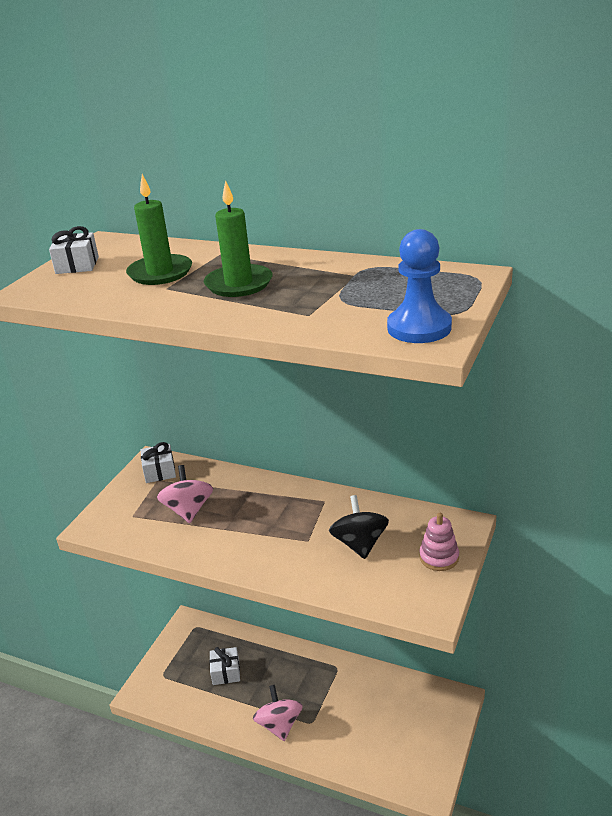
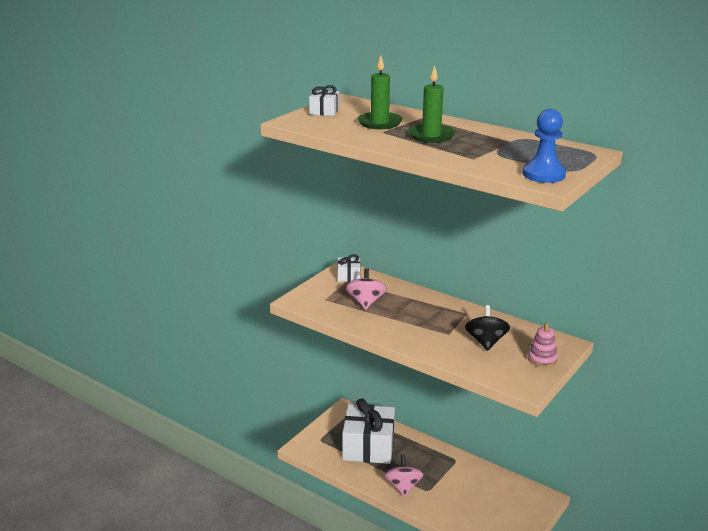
camera: 10 degrees right, 5 degrees down
(226, 672) = (368, 447): white gift -> white gift, size x2.22

